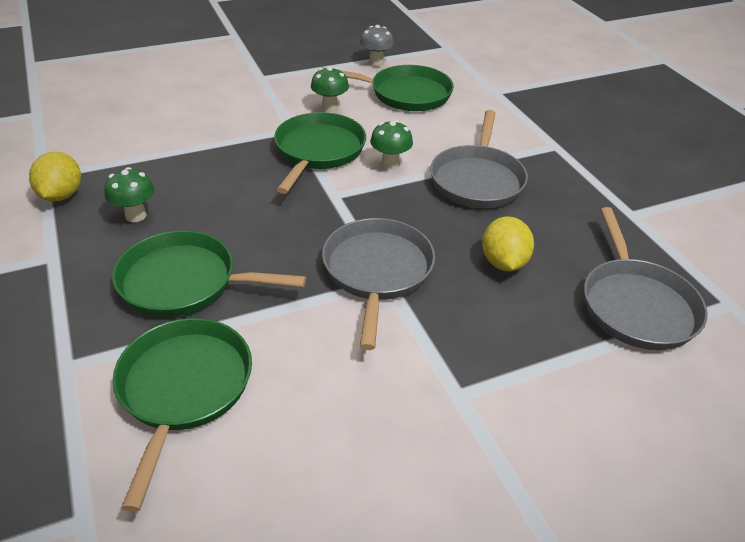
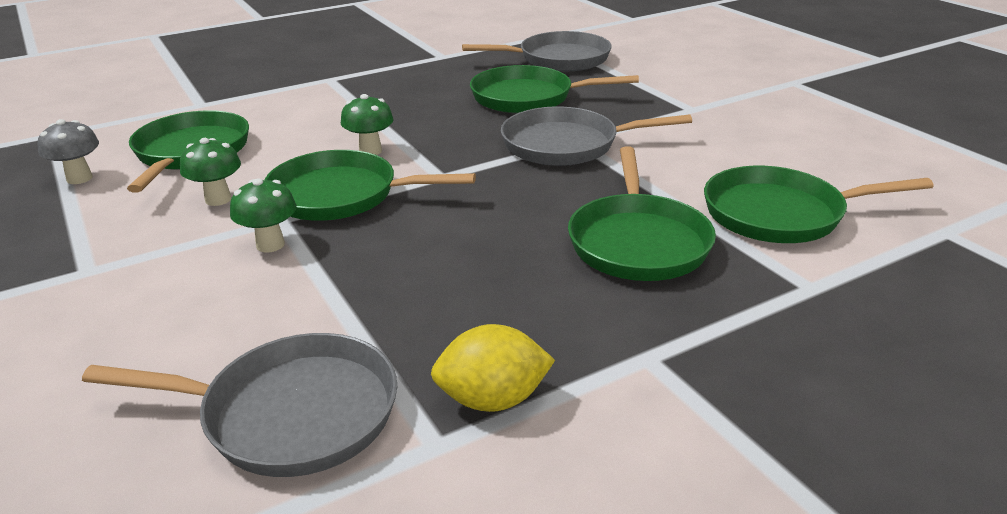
camera: 95 degrees left, 10 degrees down
(136, 216) = (525, 307): green mushroom -> green mushroom (270, 245)
(477, 179) = (397, 109): grey pan -> grey pan (290, 414)
(503, 262) = (528, 97): yellow lemon -> green pan

